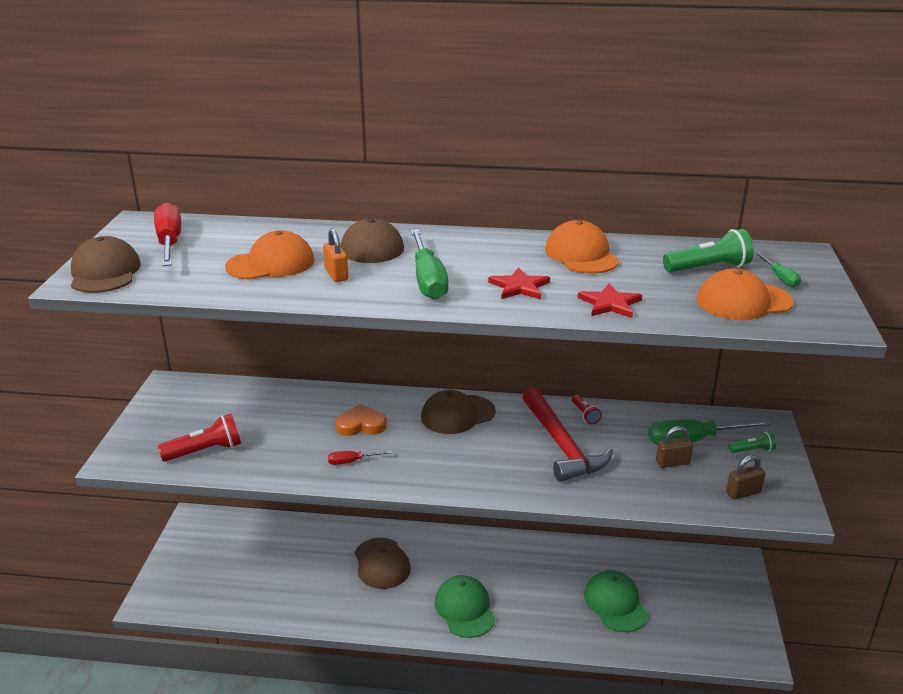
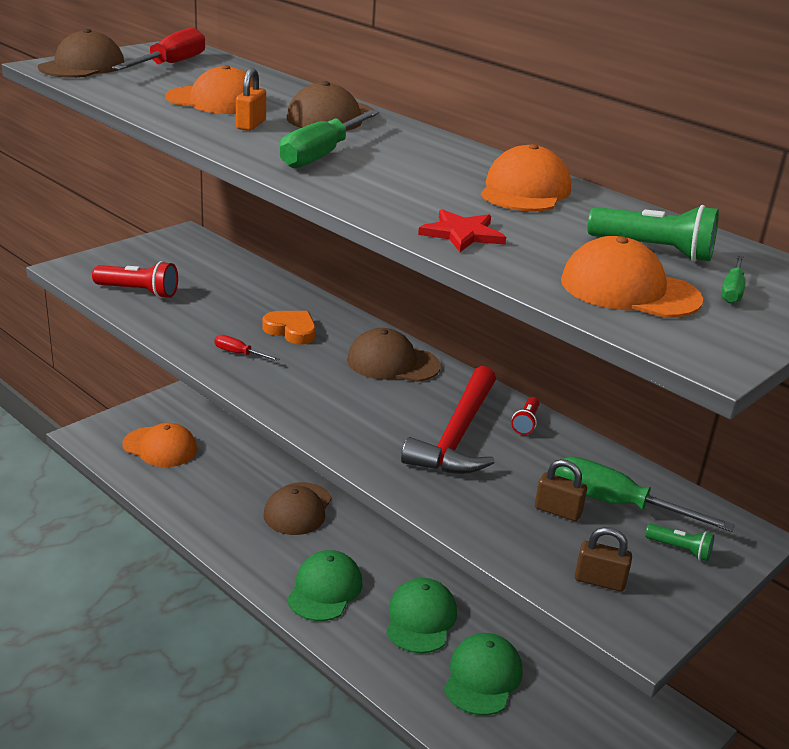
camera: 35 degrees right, 0 degrees up
(224, 576) = (160, 447): none -> orange cap
(519, 287) = (398, 189): red star -> none
(542, 590) = (421, 619): none -> green cap

